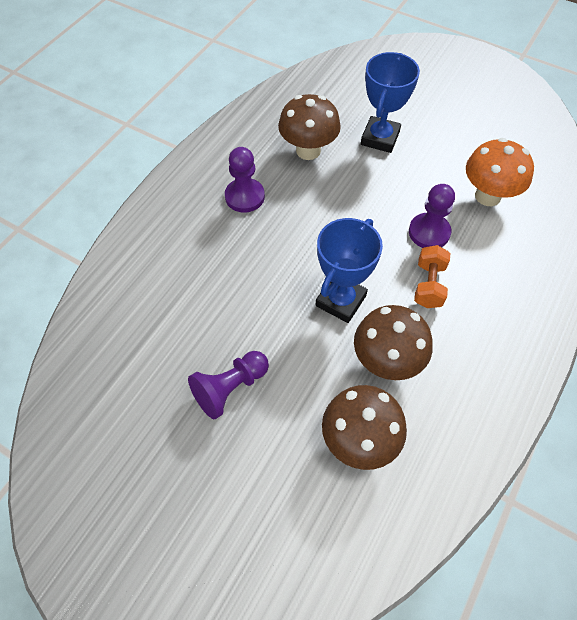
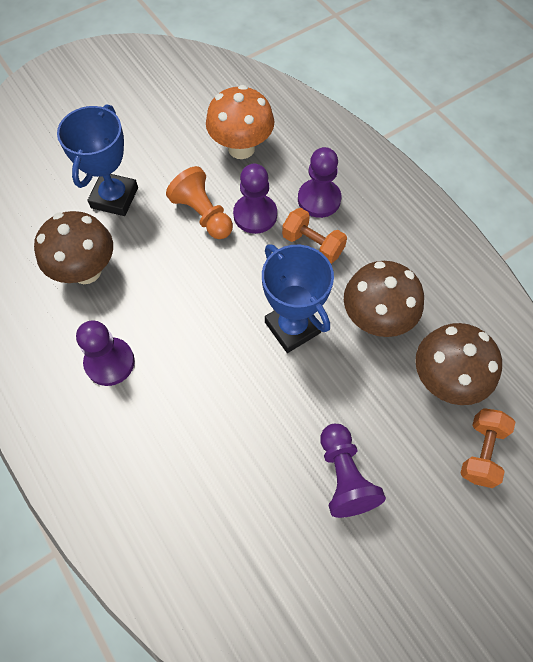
camera: 65 degrees left, 5 degrees up
(305, 496) = (481, 452): none -> orange dumbbell
(380, 138) = (114, 198): blue trophy -> blue trophy turned 60 degrees clockwise
(404, 198) = (203, 214): none -> orange pawn
(478, 272) = (319, 199): none -> purple pawn

